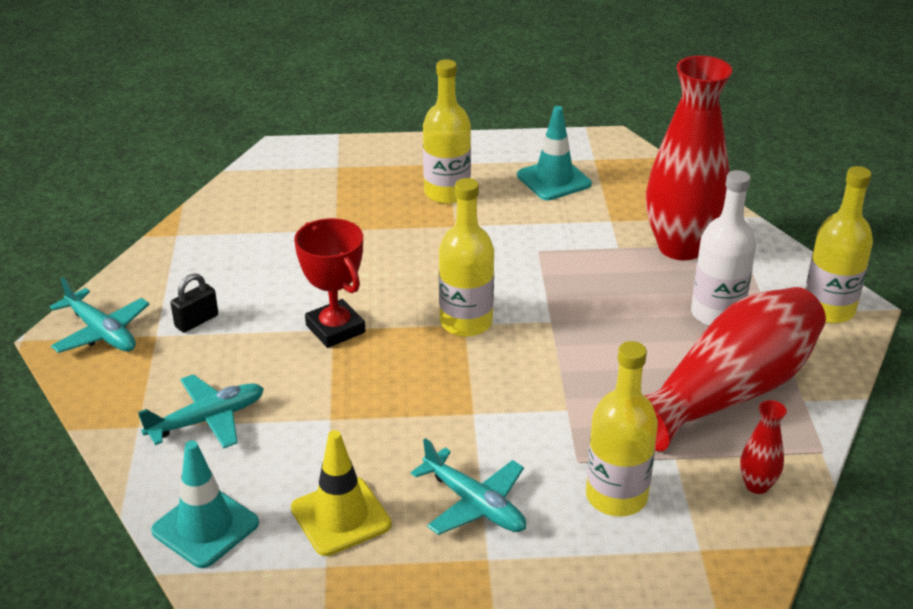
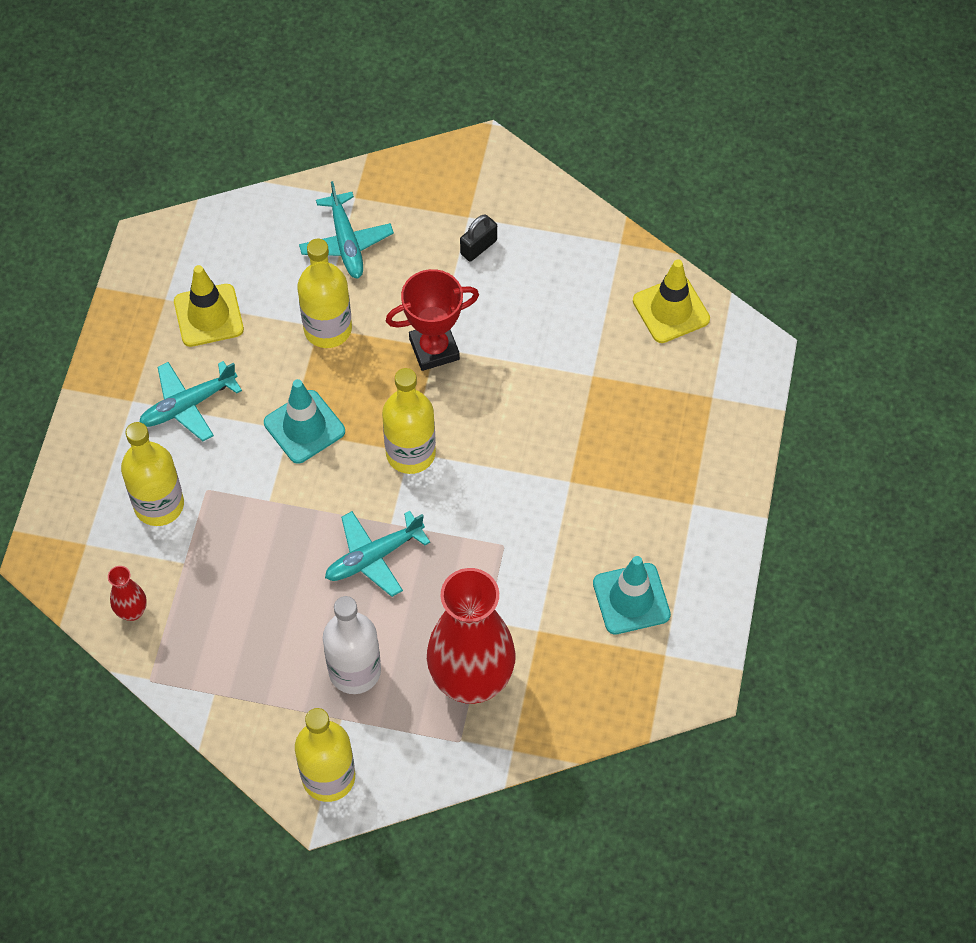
camera: 105 degrees right, 25 degrees up
(101, 332) = (484, 178): turquoise plane -> turquoise plane (374, 557)
(196, 321) = (478, 247): black padlock -> black padlock turned 75 degrees clockwise
(205, 527) = (230, 231): turquoise traffic cone -> turquoise traffic cone (304, 427)
(249, 197) = (671, 310): none -> yellow traffic cone
(447, 193) = (633, 488): yellow bottle -> yellow bottle (328, 329)
(730, 392) = (245, 637): red vase -> none

